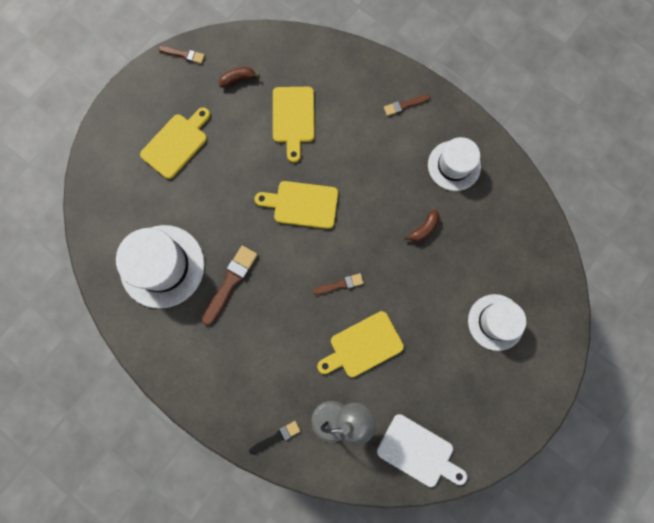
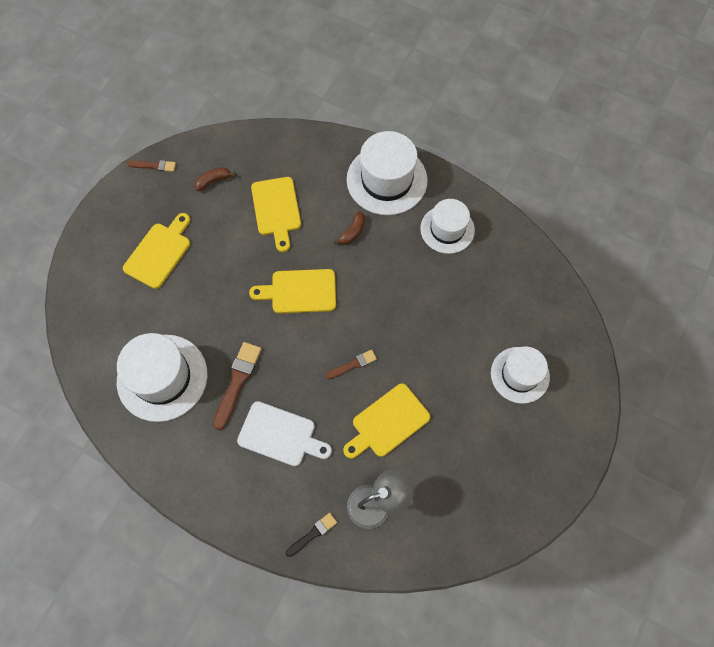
camera: 10 degrees left, 10 degrees down
(404, 105) = (386, 180): brown brush -> white hat
(418, 451) = (466, 521): white cutting board -> white cutting board (280, 435)
(424, 229) = (428, 295): brown banana -> brown banana (352, 232)

